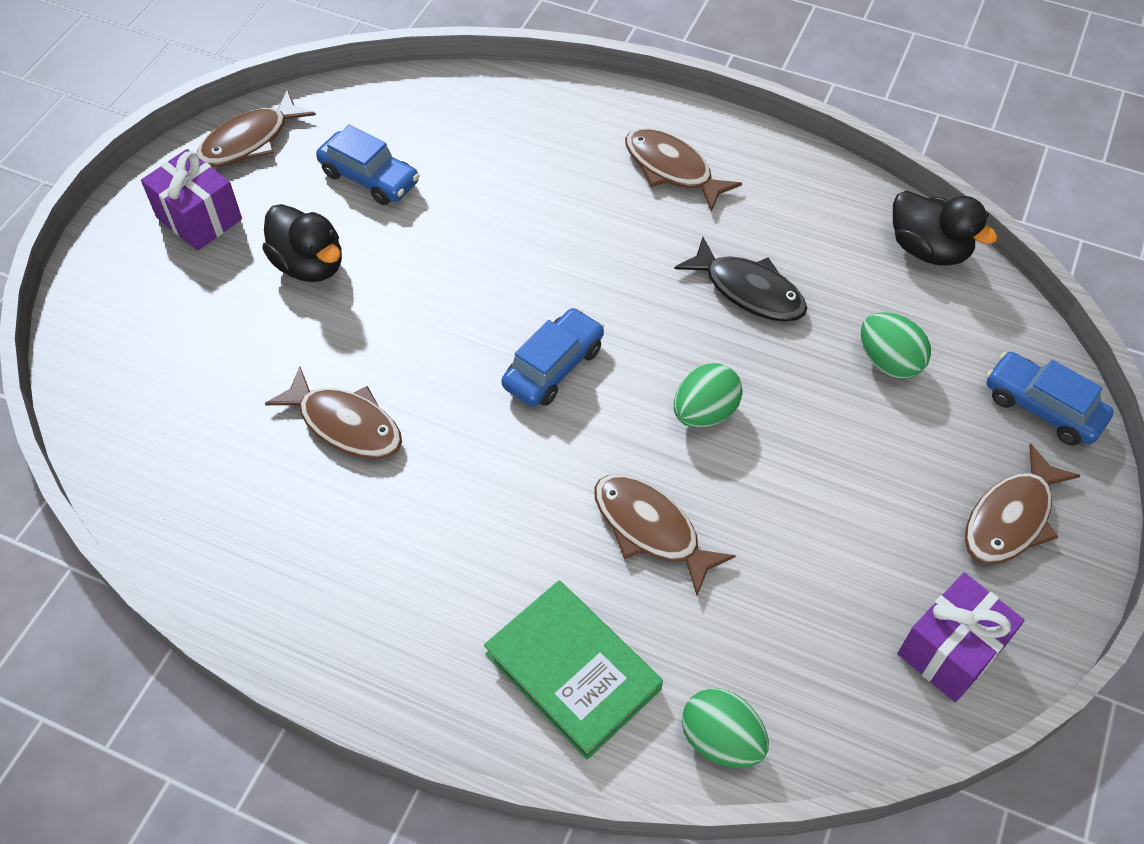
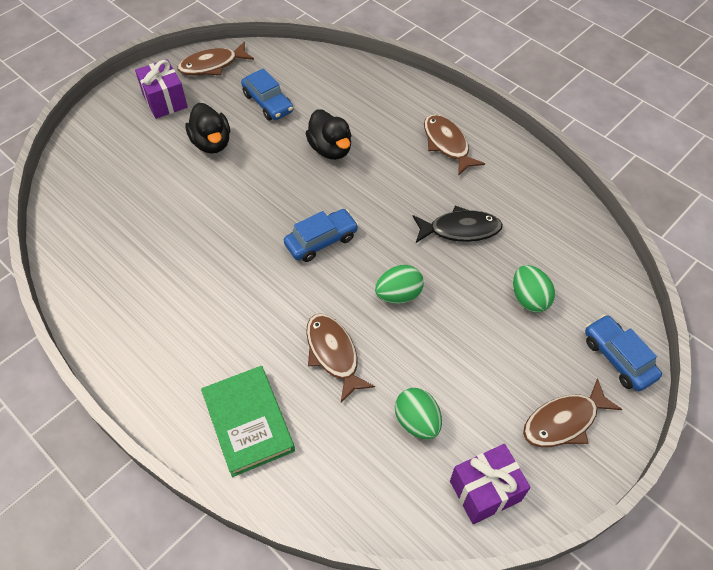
camera: 20 degrees right, 0 degrees up
(345, 424) = (189, 238): brown fish -> none
(721, 740) = (316, 494): green egg -> green egg (417, 421)
(749, 290) = (460, 229): black fish -> black fish turned 60 degrees counterclockwise
(928, 249) = (588, 237): black duck -> black duck (330, 149)

